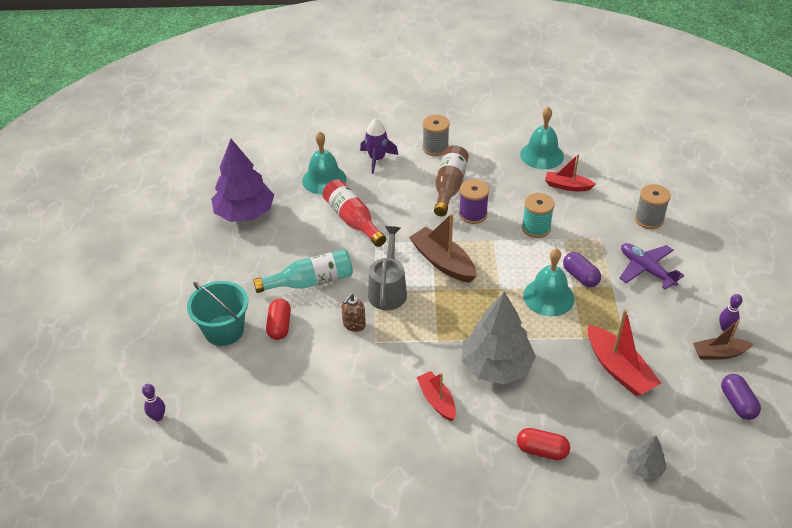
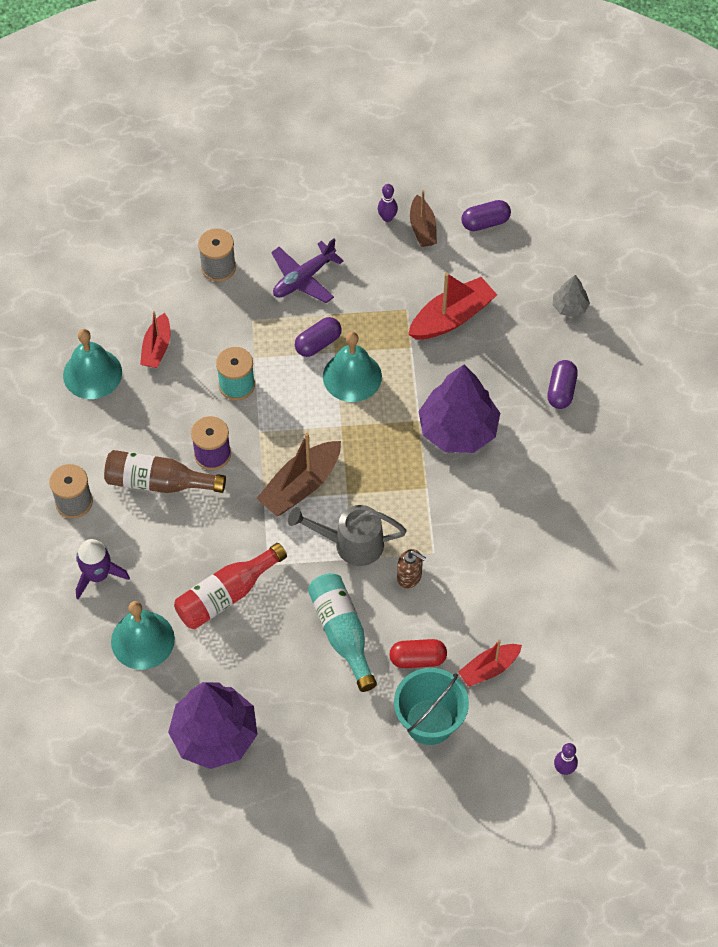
camera: 95 degrees left, 15 degrees up
(436, 400) = (510, 486): red boat -> red boat (489, 669)
(496, 366) = (458, 430): grey tree -> purple tree
(542, 450) = (561, 391): red capsule -> purple capsule

